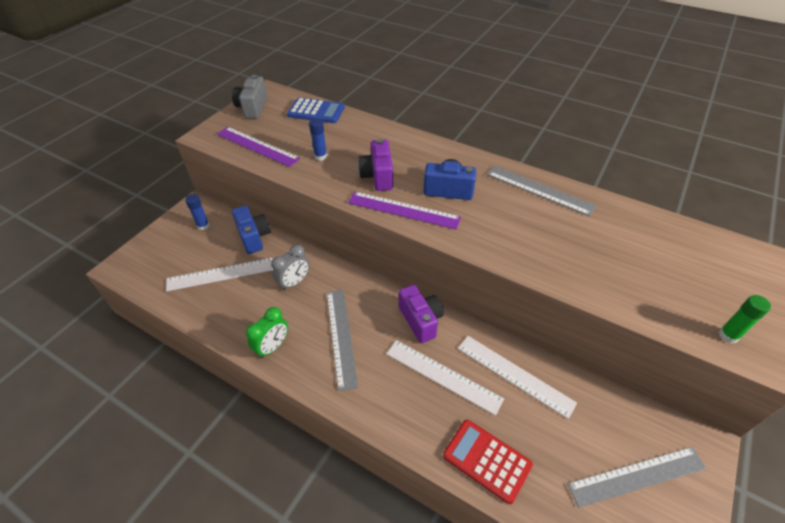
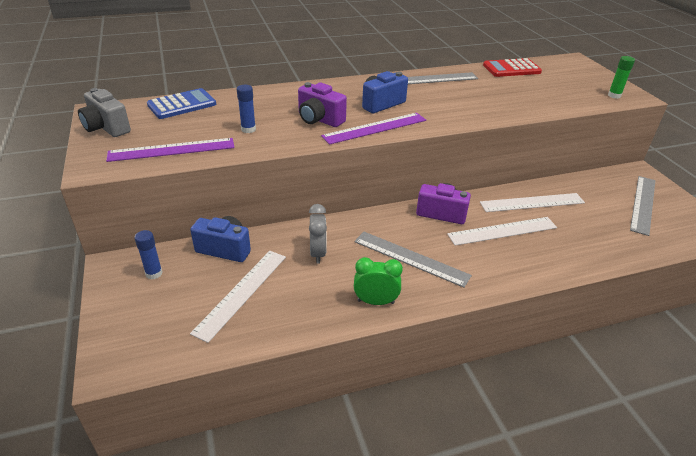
camera: 50 degrees left, 10 degrees down
(272, 346) = (375, 302): green clock -> green clock turned 75 degrees counterclockwise
(487, 460) = (588, 251): red calculator -> red calculator (511, 69)

